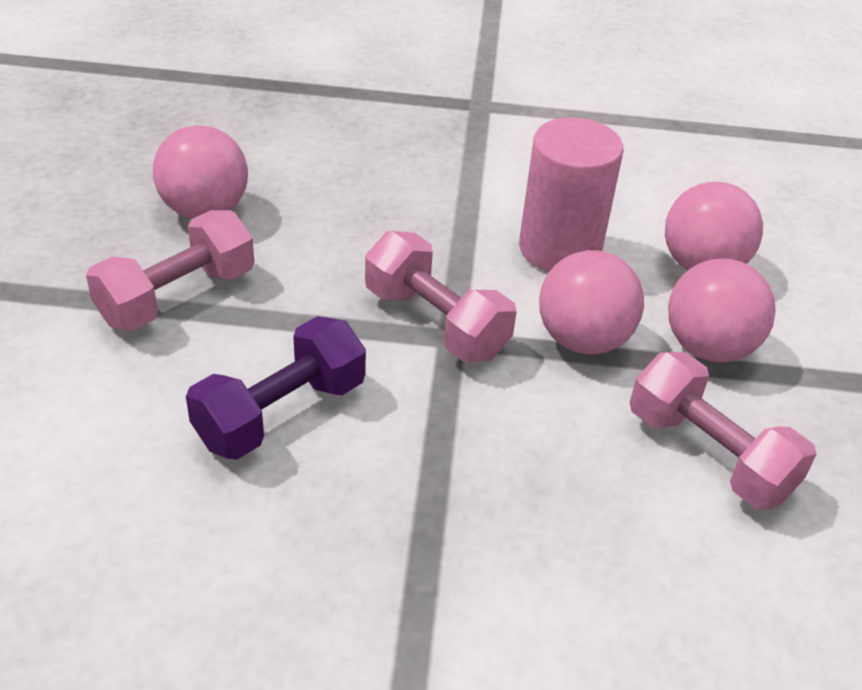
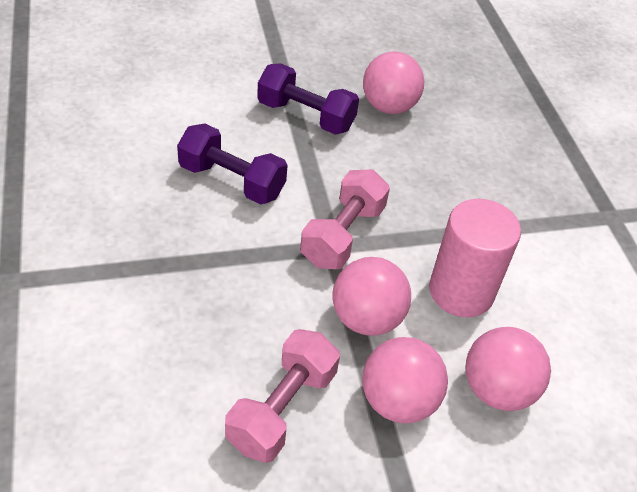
camera: 70 degrees right, 5 degrees up
(177, 296) = (306, 116): pink dumbbell -> purple dumbbell

